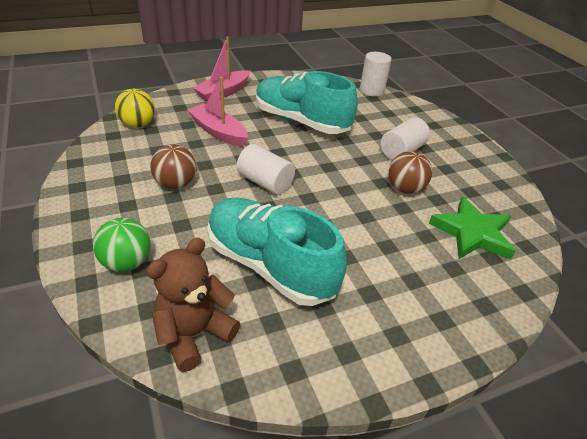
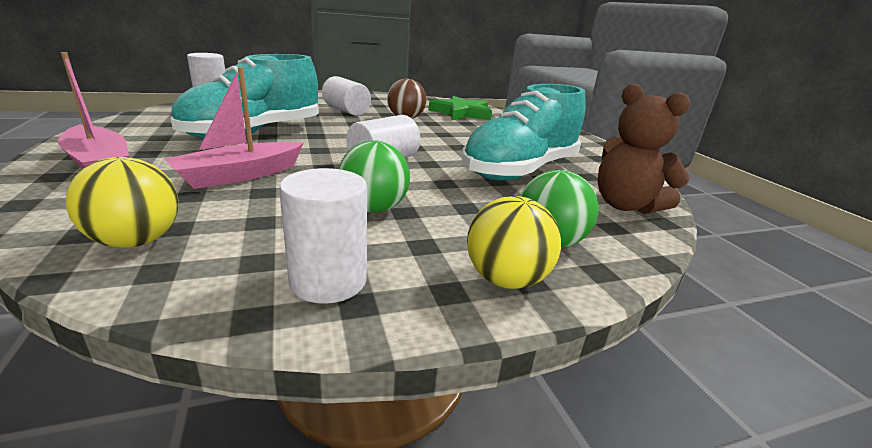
camera: 85 degrees left, 15 degrees down
(85, 236) = (506, 280): none -> yellow ball
(96, 176) = (328, 281): none -> white cylinder
(176, 184) = (374, 208): brown ball -> green ball

